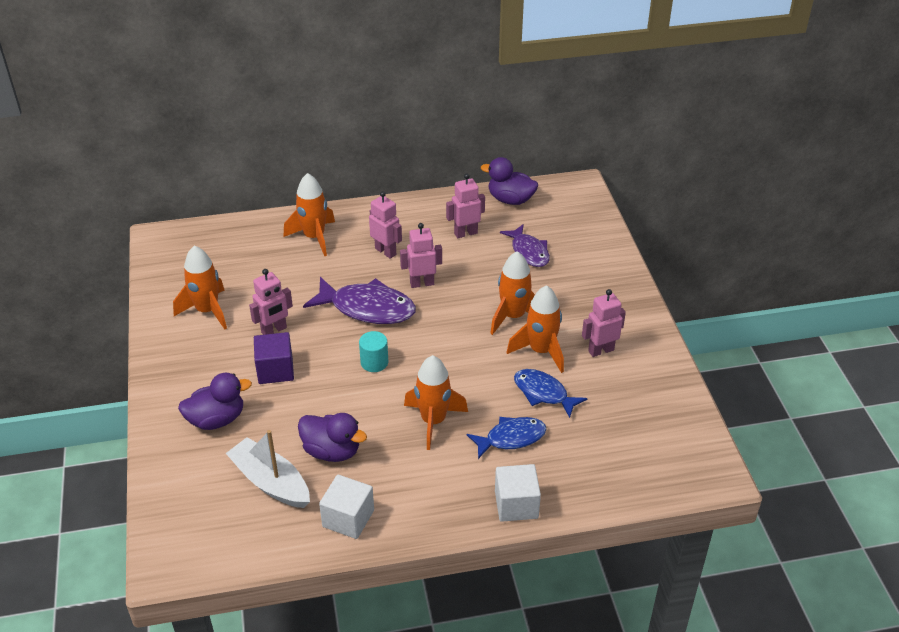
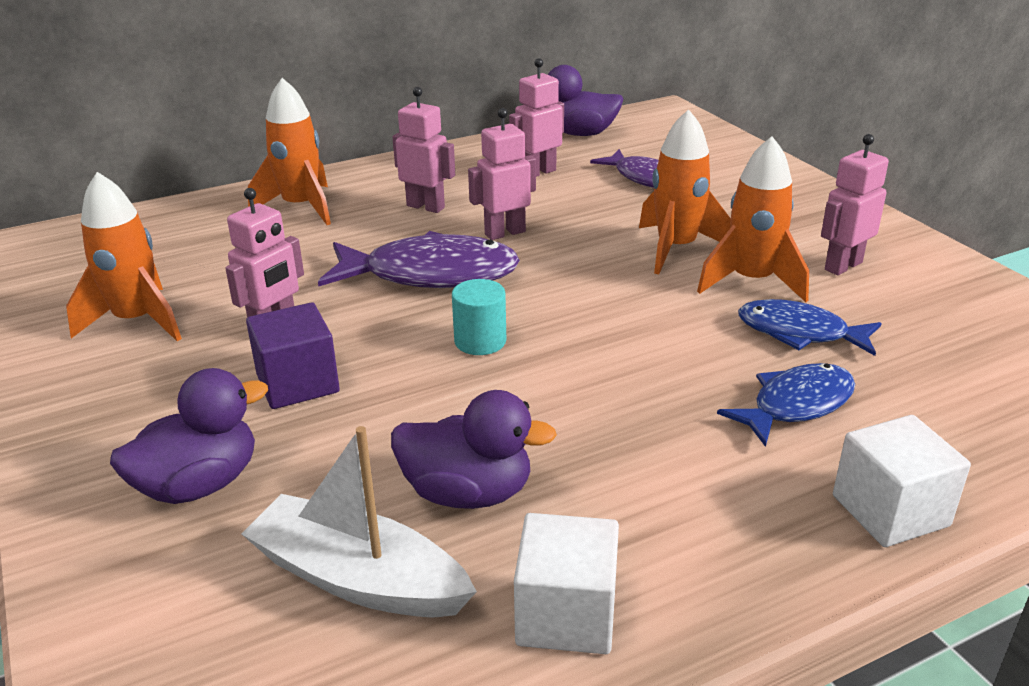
camera: 15 degrees left, 10 degrees down
(433, 421) = (638, 406): orange rocket -> none

